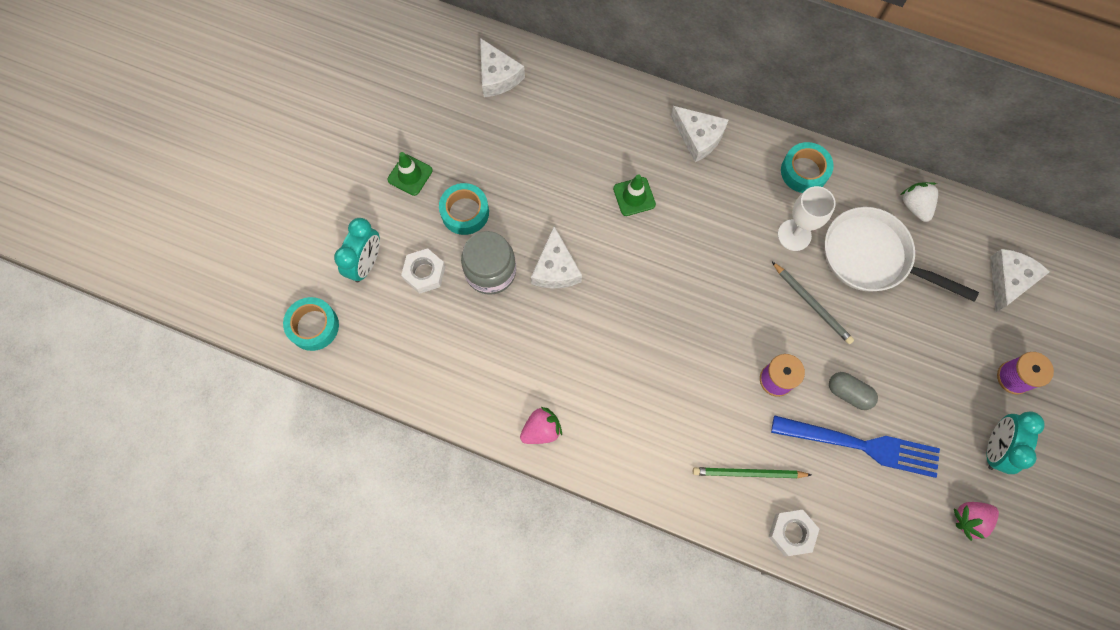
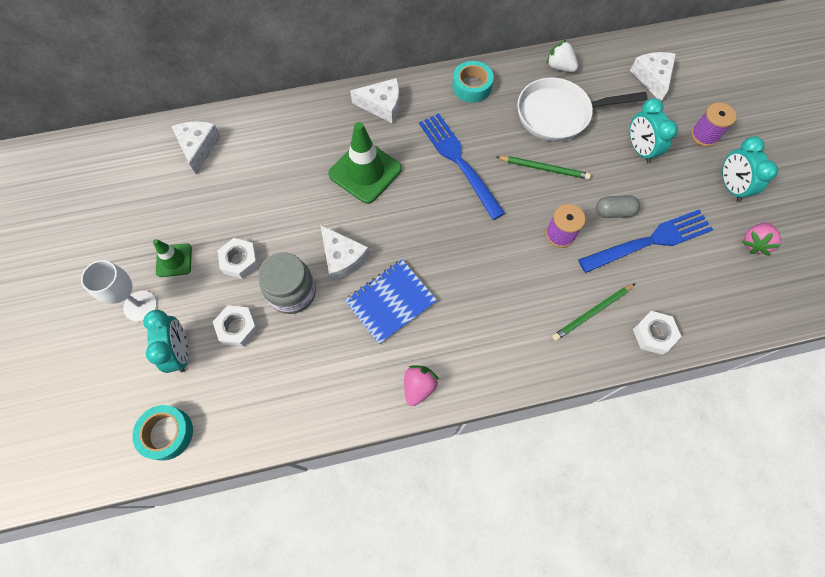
camera: 35 degrees left, 5 degrees down
(465, 212) = (240, 261): turquoise tape -> white nut
(497, 76) = (198, 147): white cheese -> white cheese turned 120 degrees counterclockwise
(570, 338) = (391, 302): none -> blue notebook
(634, 196) = (365, 172): green traffic cone -> green traffic cone, size x1.79
(732, 243) = (459, 162): none -> blue fork
(794, 235) = (497, 131): white goblet -> white goblet (140, 306)
(812, 304) = (544, 168): grey pencil -> green pencil
(929, 348) = (639, 149): none -> turquoise clock

